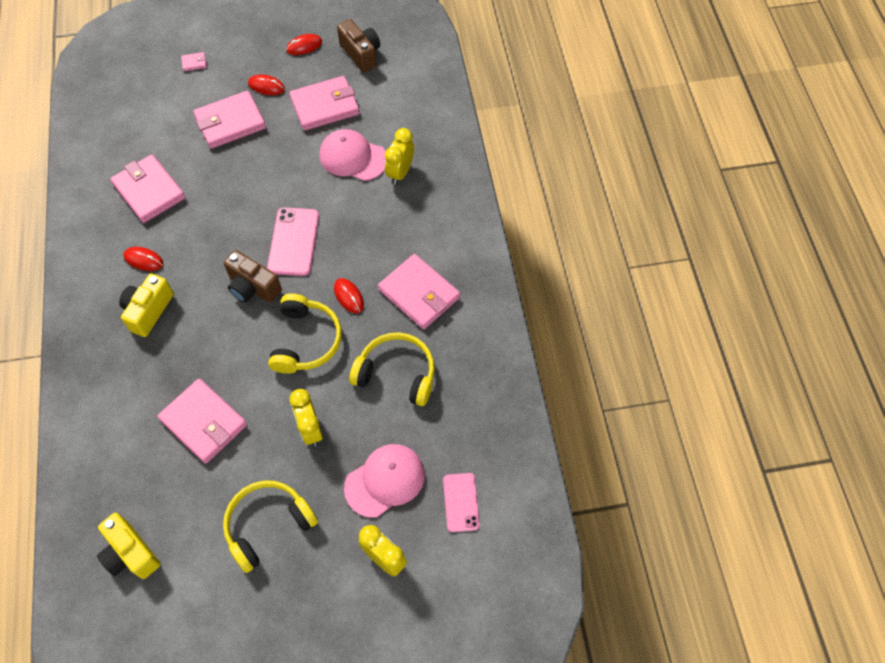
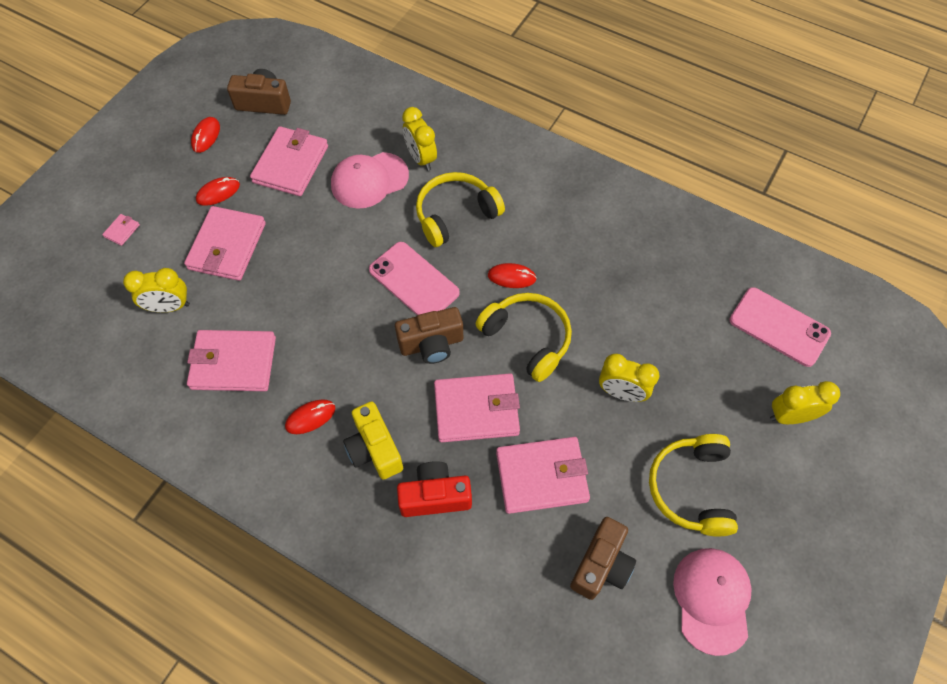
camera: 50 degrees left, 0 degrees up
(131, 553) = (632, 630): yellow camera -> none
(141, 369) = (435, 496): none -> red camera
(161, 128) = (169, 307): none -> yellow clock
(164, 503) = (601, 565): none -> brown camera
(385, 481) = (717, 368): pink cap -> pink cap (712, 600)
(396, 373) = (620, 292): yellow headphones -> yellow headphones (455, 214)
(419, 294) = (556, 225): pink wallet -> pink wallet (476, 410)
(461, 502) = (779, 327): pink phone -> pink phone, size x1.52

